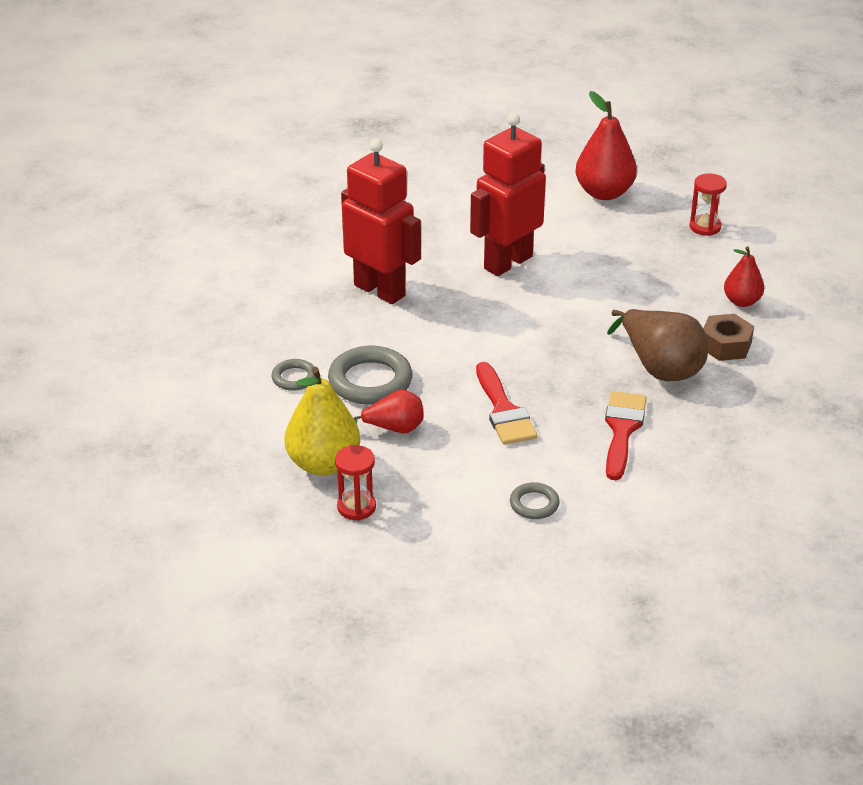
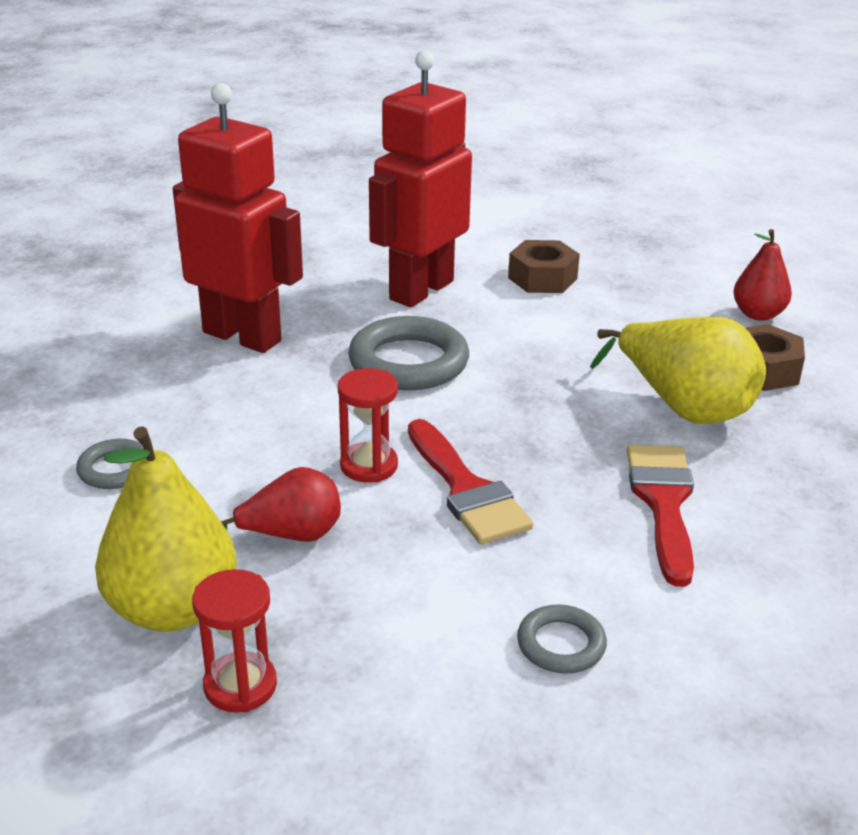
camera: 10 degrees left, 5 degrees down
(370, 381) = (242, 463): grey ring -> grey ring (408, 362)
(597, 259) = (542, 278): none -> brown nut
(604, 193) = (526, 206): red pear -> none
(660, 367) = (683, 407): brown pear -> yellow pear
(705, 227) = (669, 234): red hourglass -> red hourglass (369, 466)

